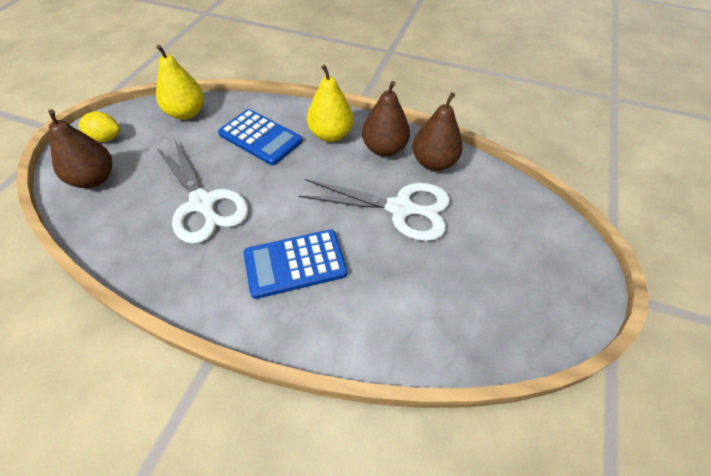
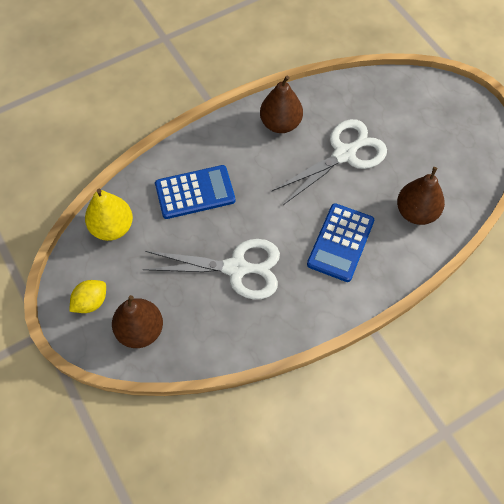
camera: 50 degrees left, 10 degrees up
(330, 135) = (234, 146): yellow pear -> none
(434, 163) = (320, 105): brown pear -> brown pear (416, 212)

